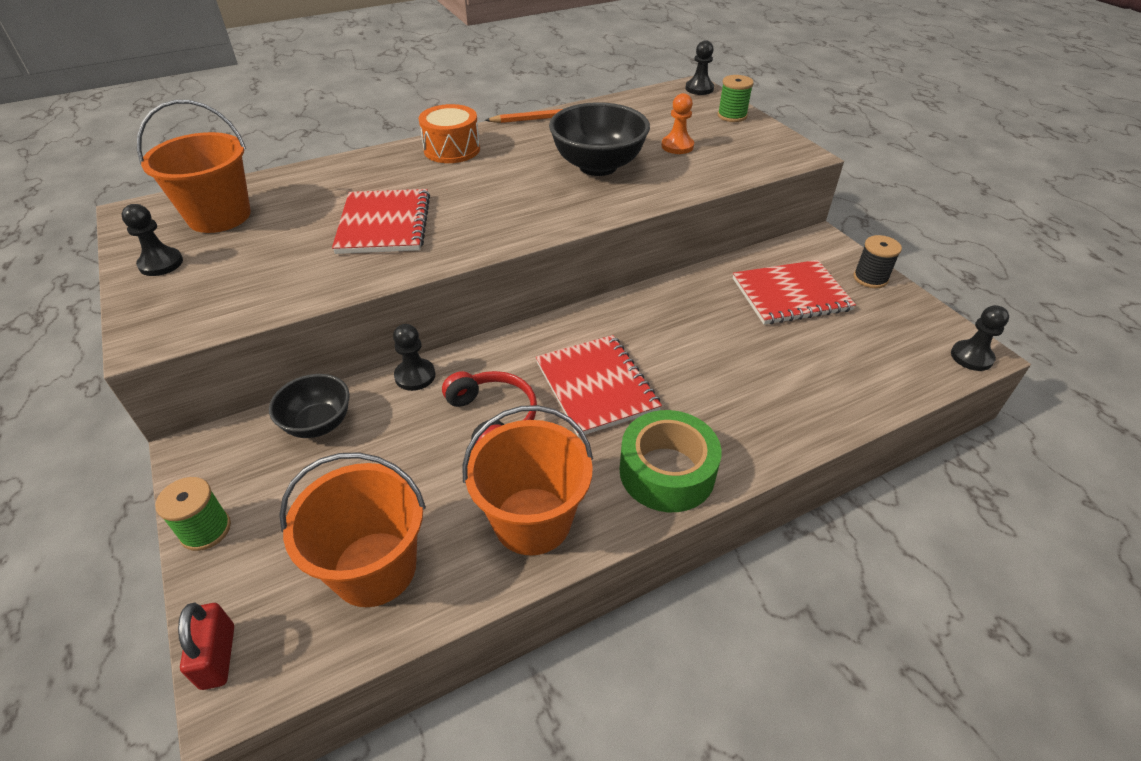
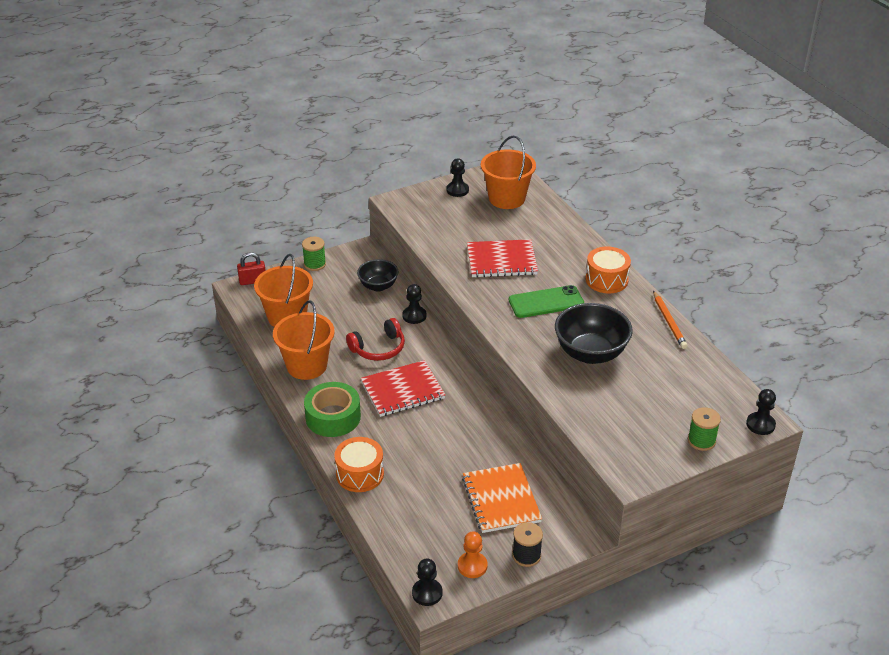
camera: 90 degrees right, 5 degrees down
(491, 192) = (546, 302): none -> green phone
(677, 146) = (632, 399): orange pawn -> orange pawn (472, 566)
(788, 431) = (360, 474): none -> orange drum
(790, 294) = (501, 499): red notebook -> orange notebook

